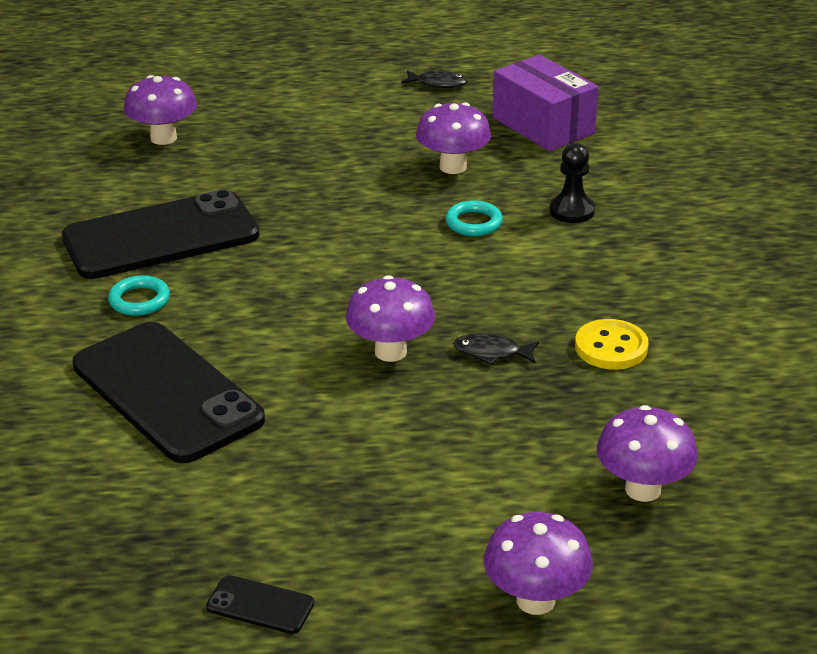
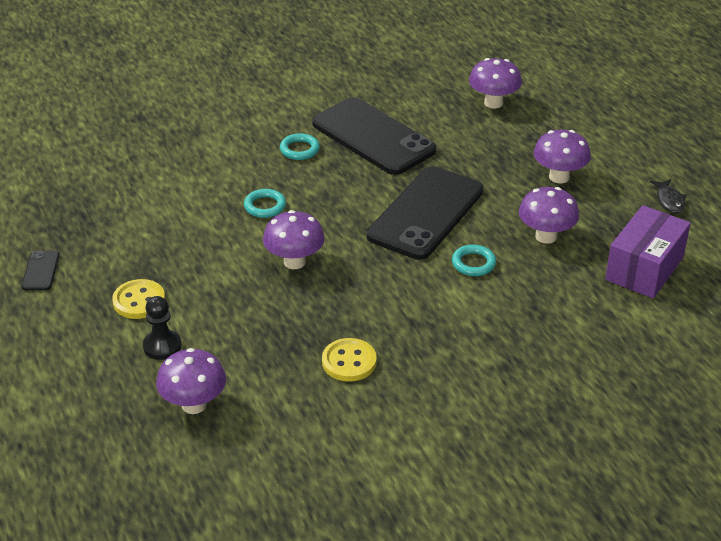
camera: 70 degrees right, 5 degrees up
(167, 392) = (212, 186): black phone -> black phone (426, 213)
(250, 354) = (265, 206): none -> turquoise ring
(396, 507) = (139, 301): none -> yellow button
(491, 353) = (315, 306): black fish -> none
(535, 600) = (73, 376): purple mushroom -> purple mushroom (559, 177)
(572, 211) = (522, 308): black pawn -> black pawn (162, 346)

